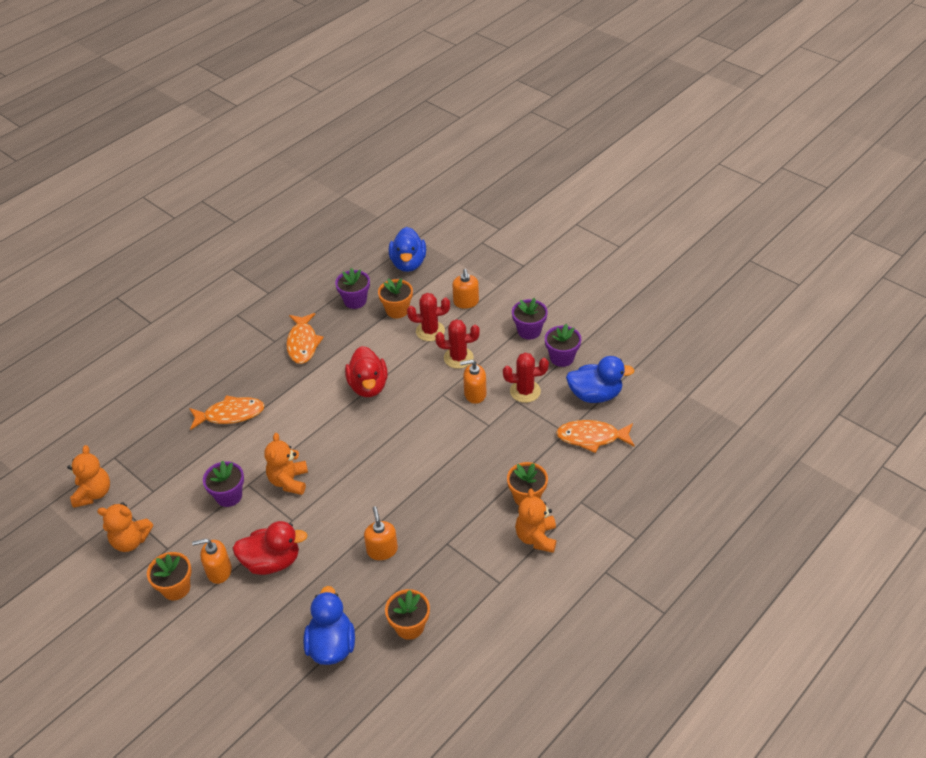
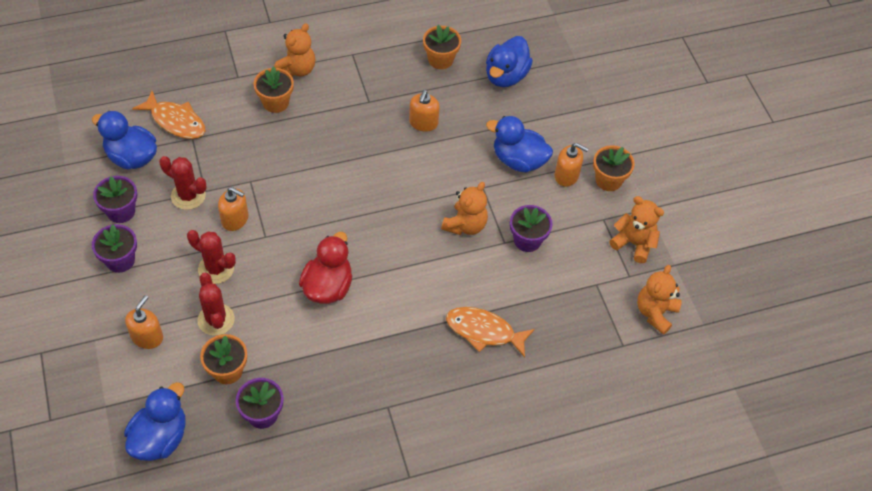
camera: 155 degrees left, 10 degrees up
(272, 561) = (518, 160): red duck -> blue duck
(303, 343) = (359, 384): orange fish -> none
(430, 331) = (216, 320): red cactus -> red cactus turned 45 degrees clockwise

